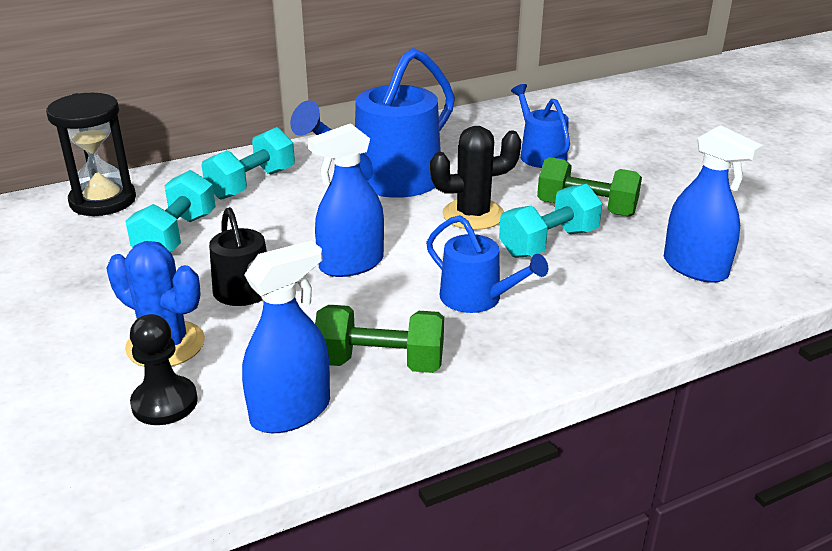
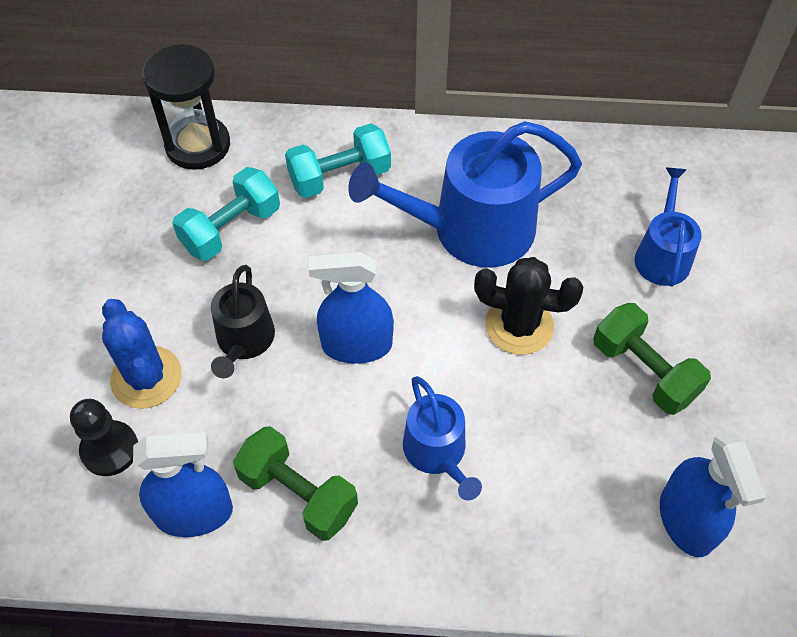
camera: 30 degrees right, 25 degrees up
(548, 243) = (563, 407): turquoise dumbbell -> none

